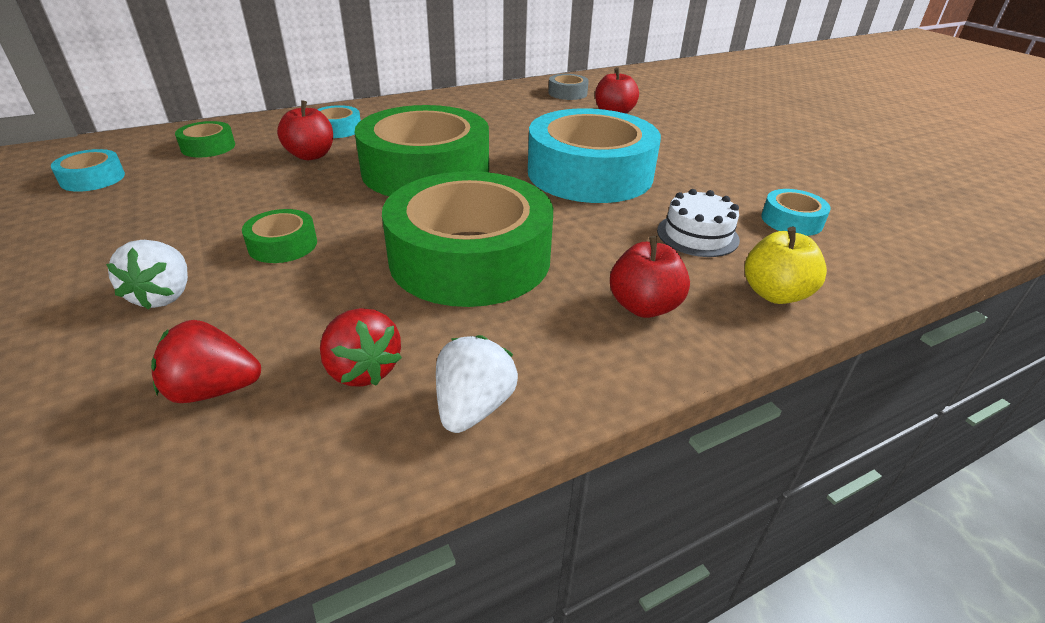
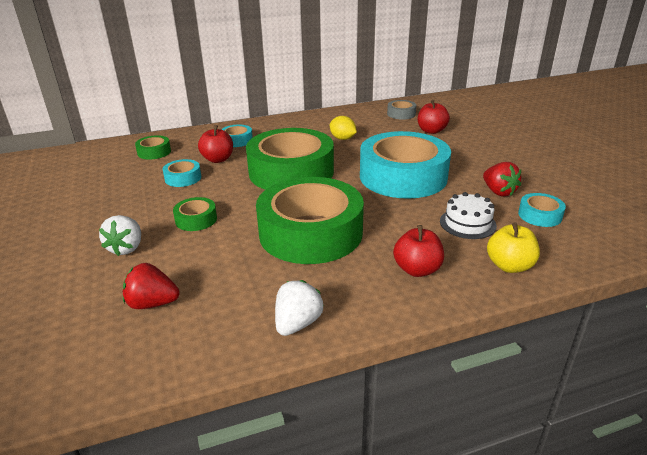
camera: 10 degrees right, 5 degrees down
(93, 178) = (85, 172): turquoise tape -> turquoise tape (183, 178)
(362, 370) = (236, 298): red strawberry -> red strawberry (498, 192)
(493, 125) = (342, 138): none -> yellow lemon

